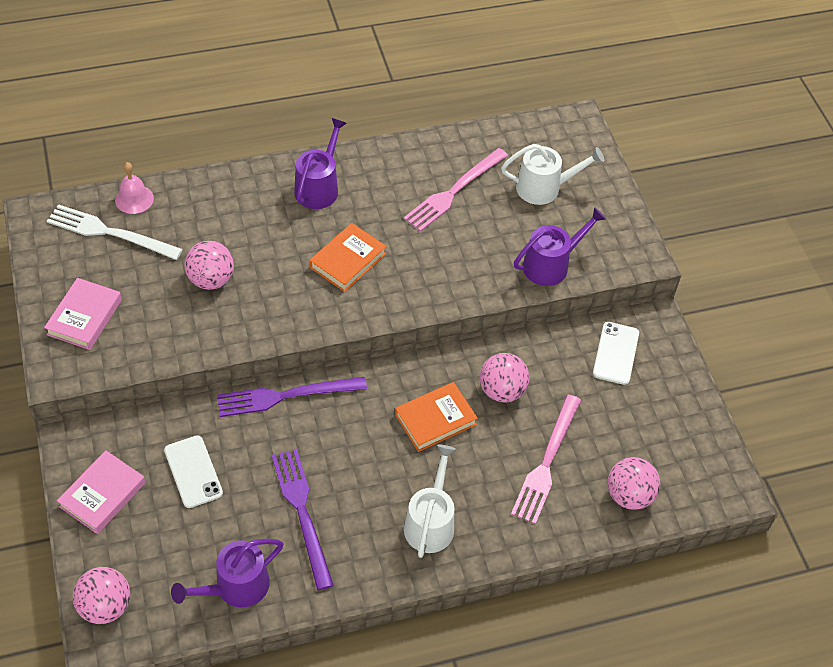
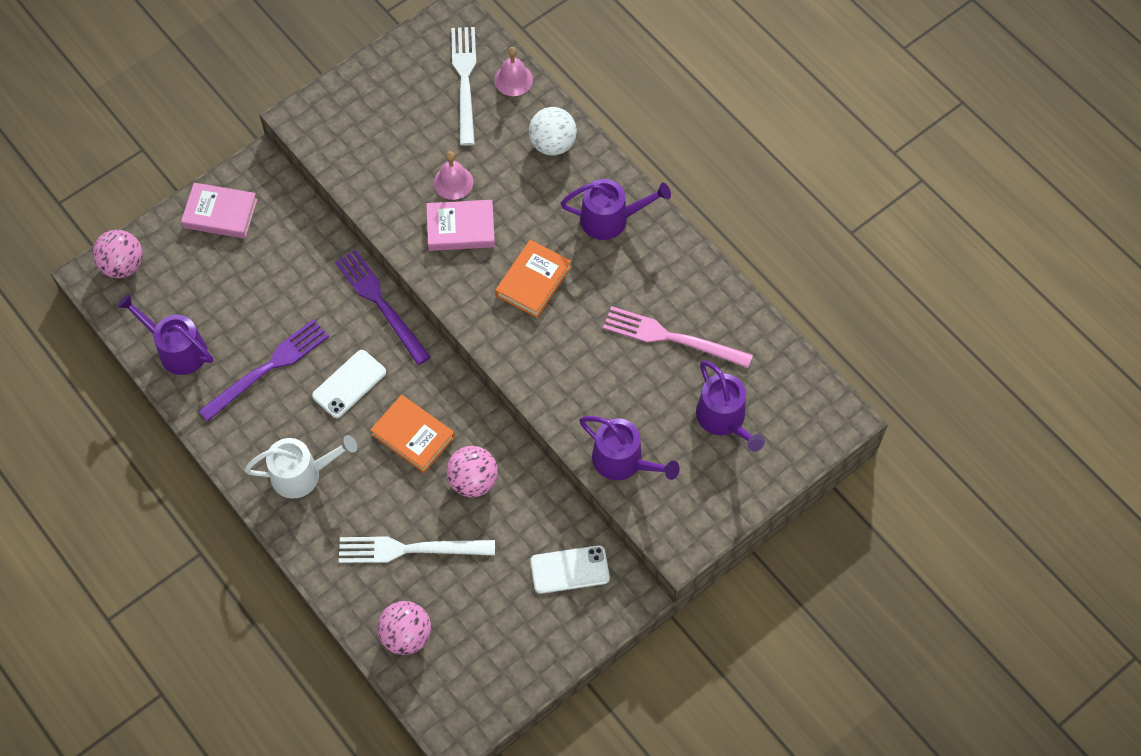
camera: 70 degrees right, 10 degrees up
(84, 317) = (364, 108): pink book -> pink book (461, 228)
(193, 472) = (271, 268): white phone -> white phone (349, 384)
(211, 280) = (453, 182): pink ball -> pink bell
(219, 197) = (552, 144): none -> white ball
(348, 260) = (533, 281): orange book -> orange book turned 75 degrees counterclockwise
(544, 188) = (724, 419): white watering can -> purple watering can
(546, 462) = (410, 549): pink fork -> white fork

